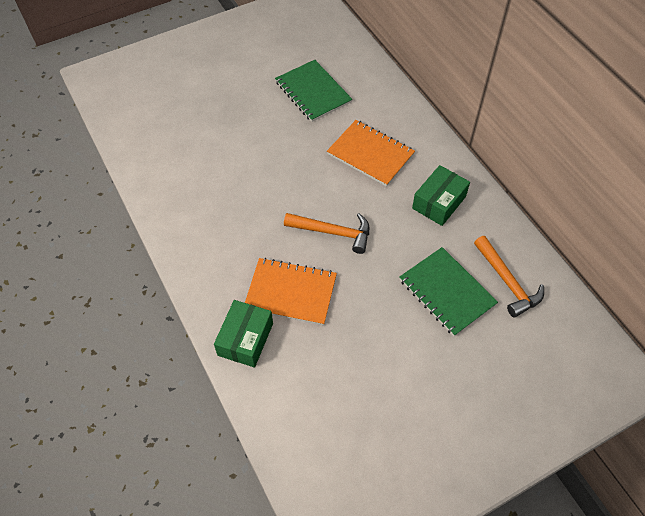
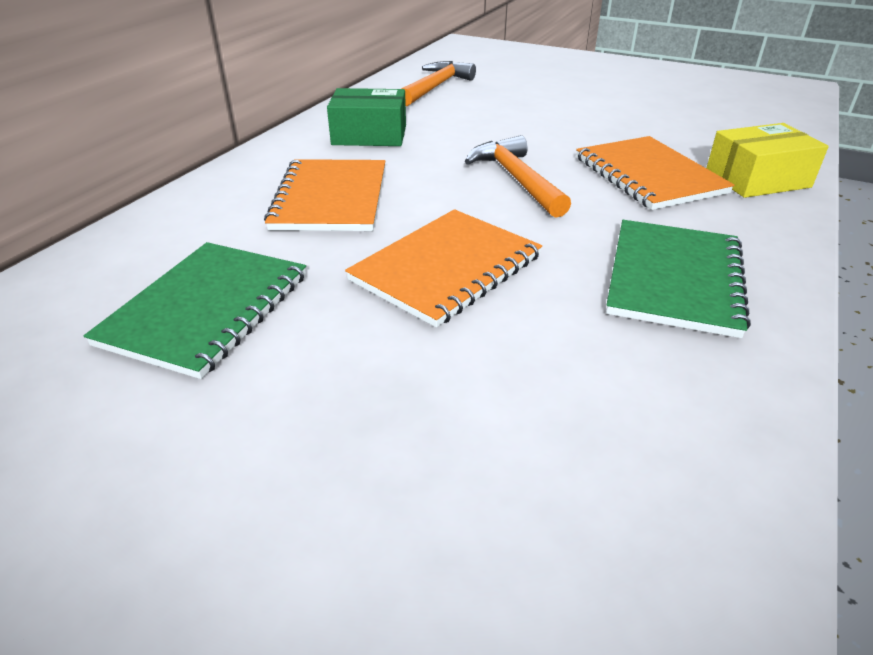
camera: 125 degrees left, 20 degrees down
(245, 339) = (757, 179): green box -> yellow box
(281, 163) = (446, 268): none -> orange notebook
(447, 292) = (492, 105): green notebook -> green notebook (674, 279)

